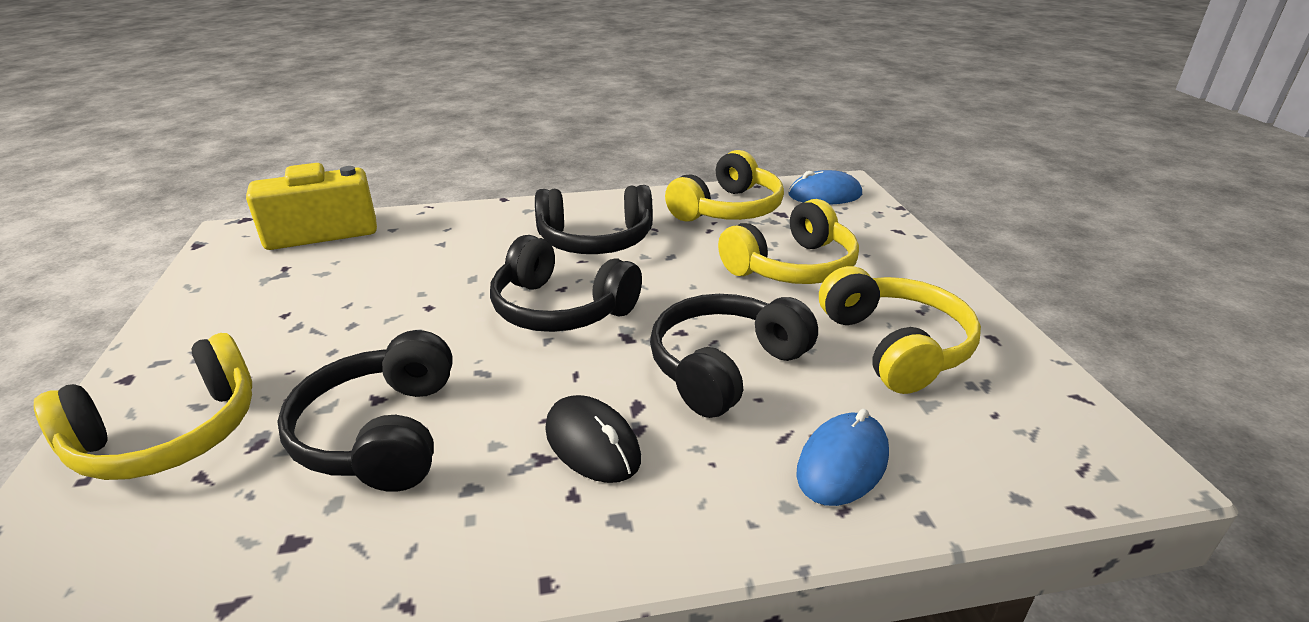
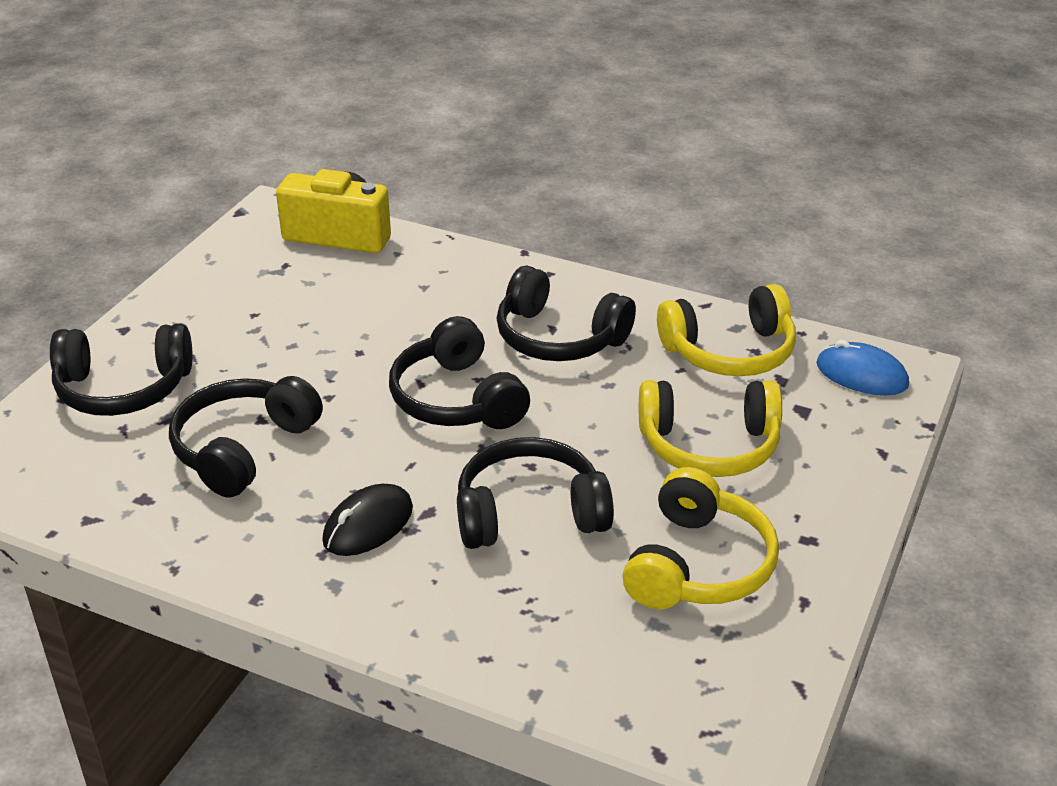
camera: 35 degrees right, 5 degrees up
(169, 435) = (123, 388): yellow headphones -> black headphones
(592, 444) = (368, 525): black mouse -> black mouse turned 45 degrees clockwise
(842, 463) = (525, 629): blue mouse -> none

